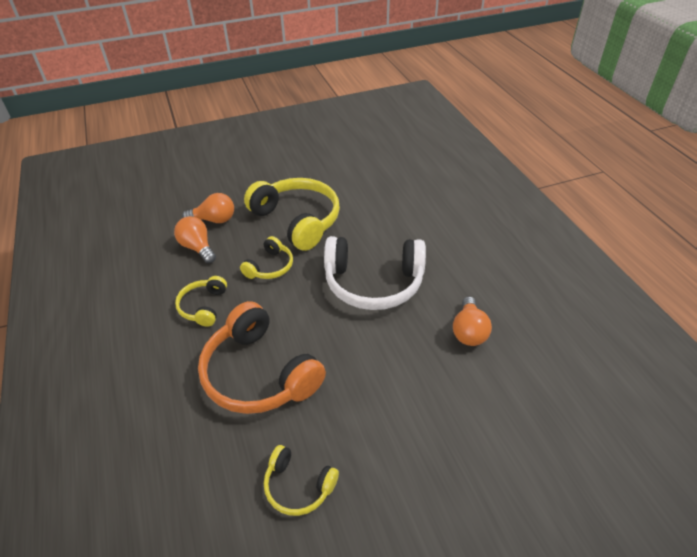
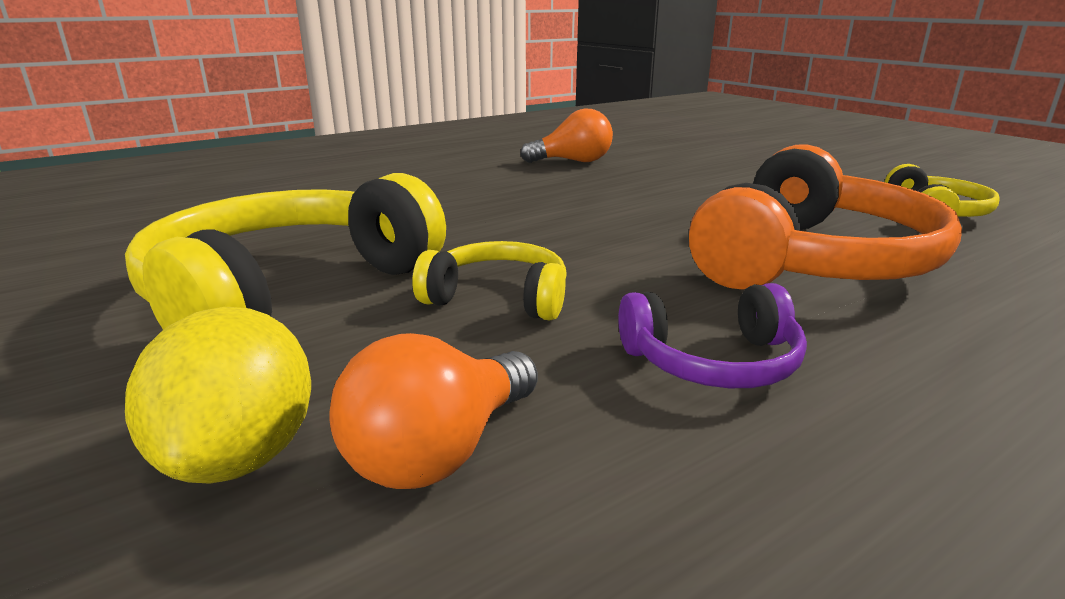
camera: 105 degrees left, 20 degrees down
(203, 306) = (713, 361): yellow headphones -> purple headphones
(214, 220) = (241, 455): orange light bulb -> yellow lemon
(373, 283) = (505, 207): white headphones -> none

